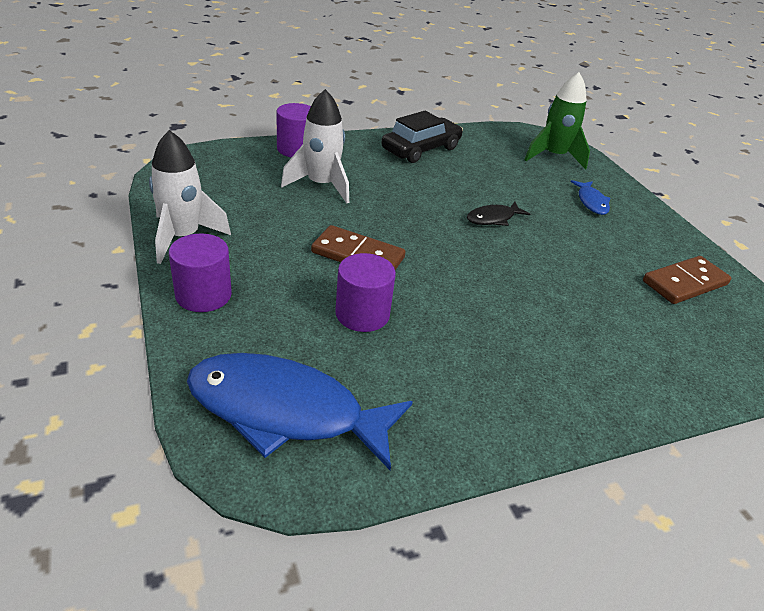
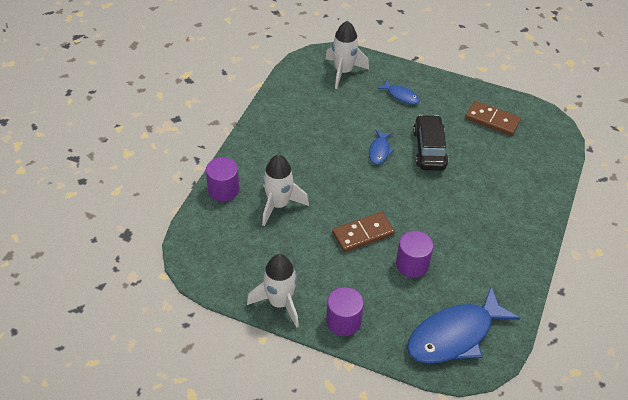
camera: 45 degrees left, 10 degrees up
(421, 149) = (279, 127): black car -> black car (429, 149)
(493, 218) = (379, 151): black fish -> blue fish
(553, 156) = (343, 72): green rocket -> white rocket
(685, 283) = (492, 120): brown domino -> brown domino turned 75 degrees counterclockwise

